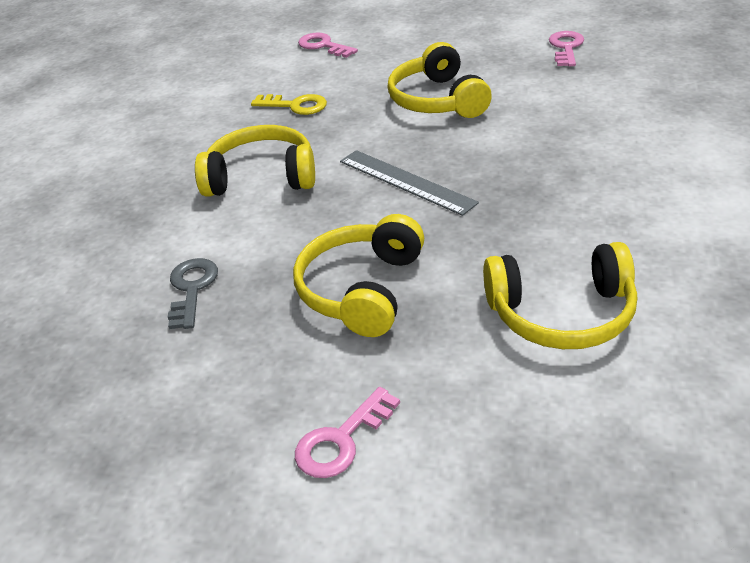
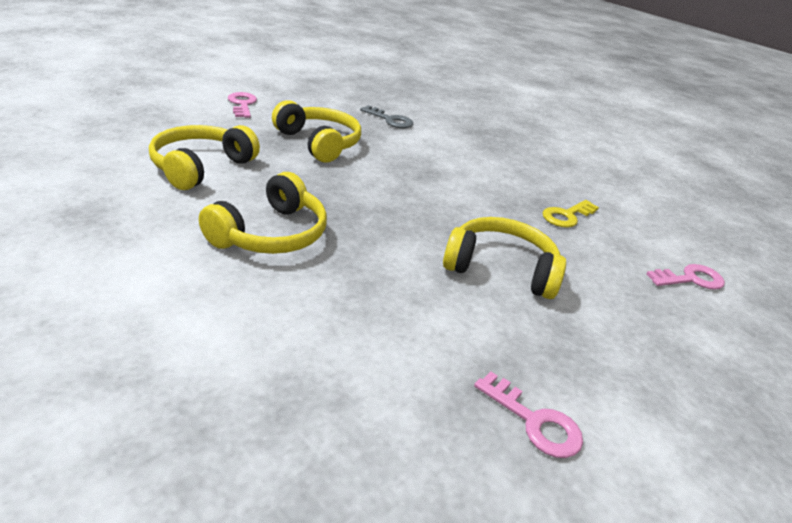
camera: 115 degrees right, 5 degrees down
(261, 177) = (473, 168): yellow headphones -> yellow headphones (271, 234)
(406, 181) = (397, 197): grey ruler -> none

